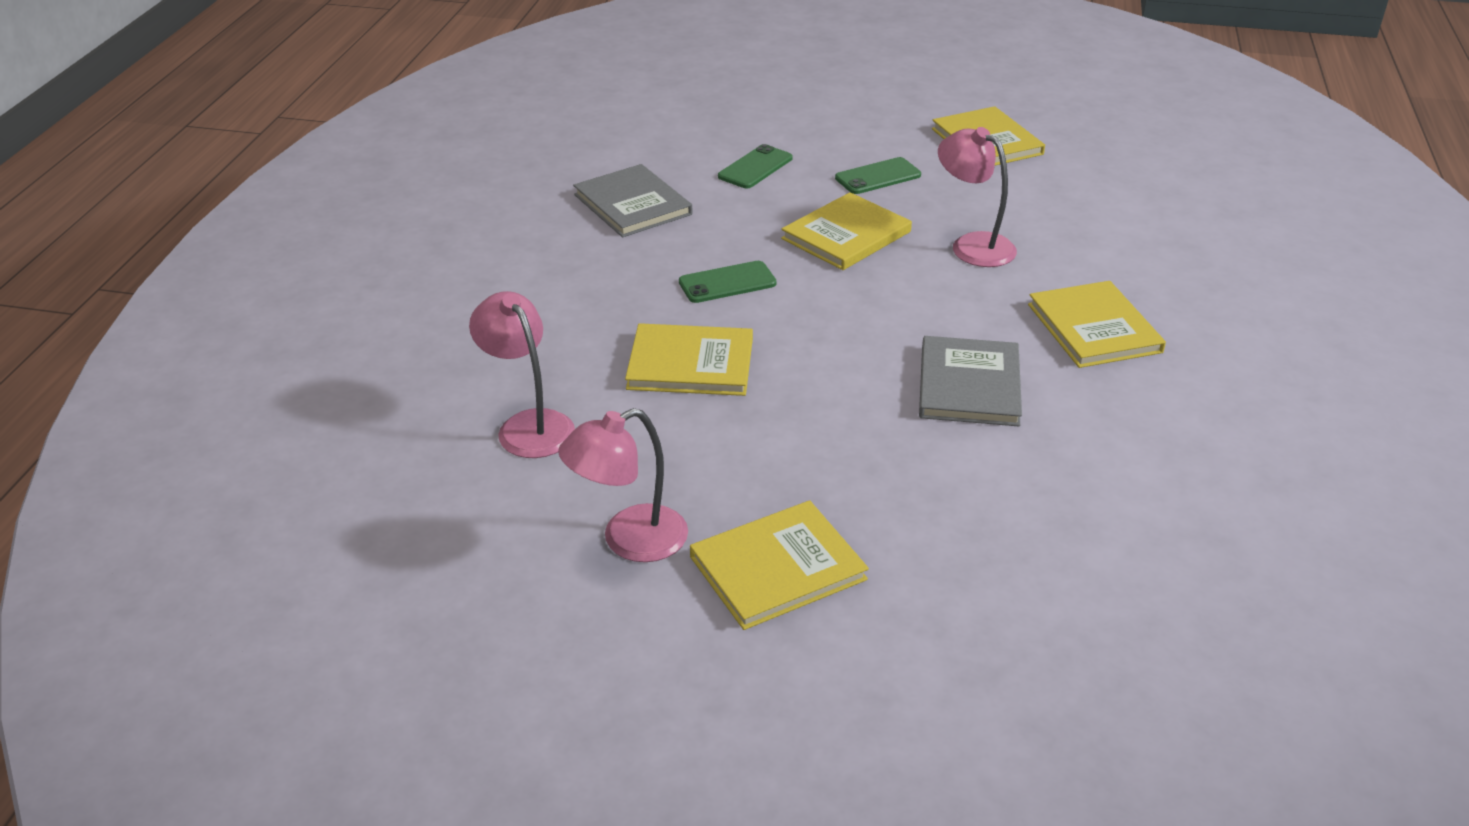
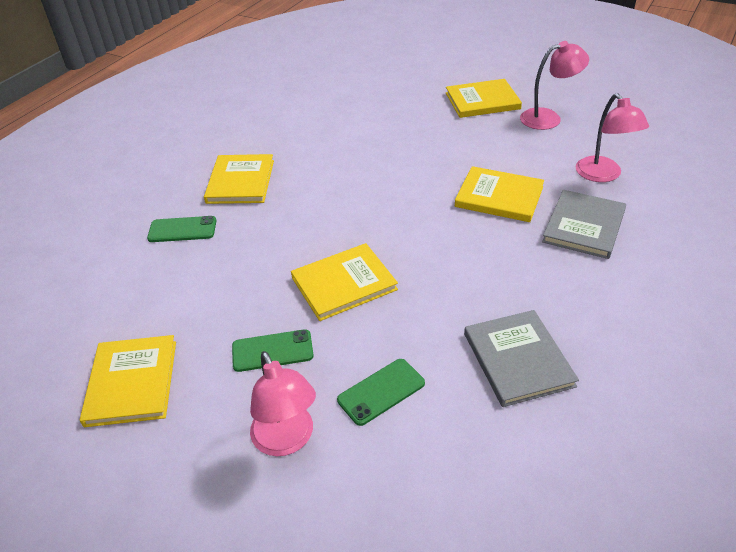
camera: 160 degrees left, 5 degrees up
(727, 283) = (456, 254): green phone -> green phone (182, 229)
(969, 385) = (341, 161): grey book -> grey book (584, 226)
(972, 245) = (257, 256): pink lamp -> pink lamp (287, 440)

